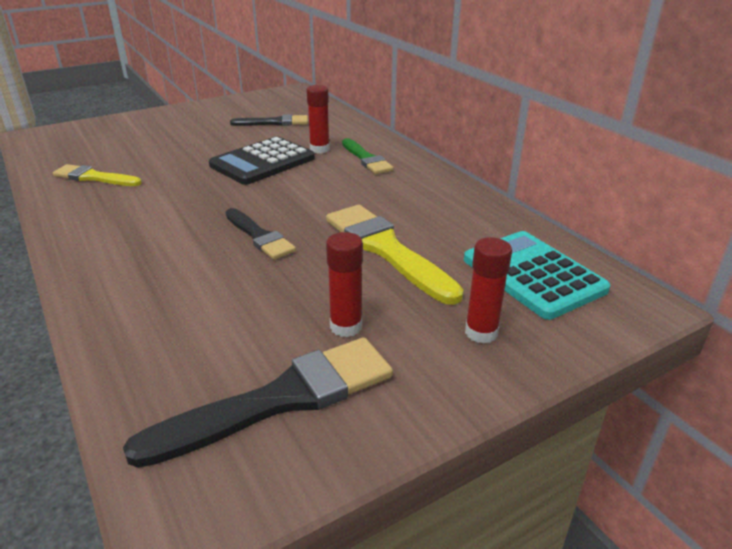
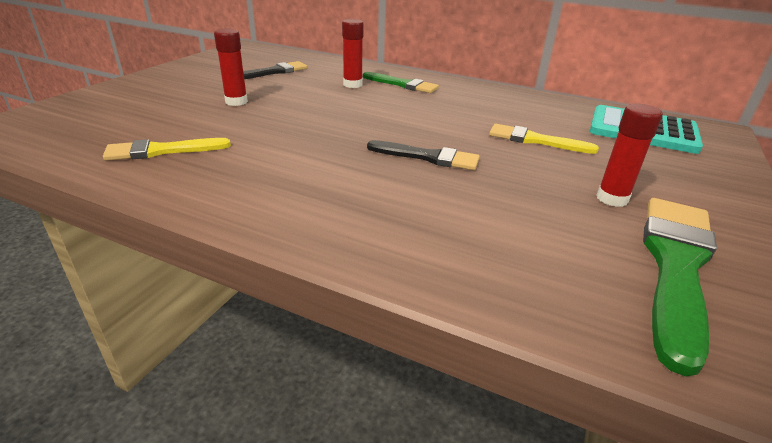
camera: 35 degrees left, 0 degrees up
(262, 162) = (321, 102): black calculator -> none
(280, 399) = (675, 266): black brush -> green brush
(386, 249) = (535, 140): yellow brush -> yellow brush, size x0.61
(481, 332) = (686, 173): red glue stick -> red glue stick (236, 102)

